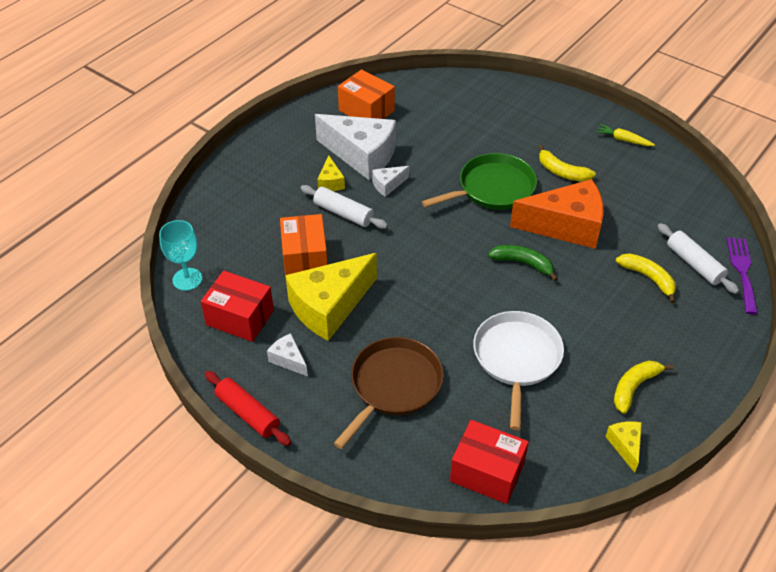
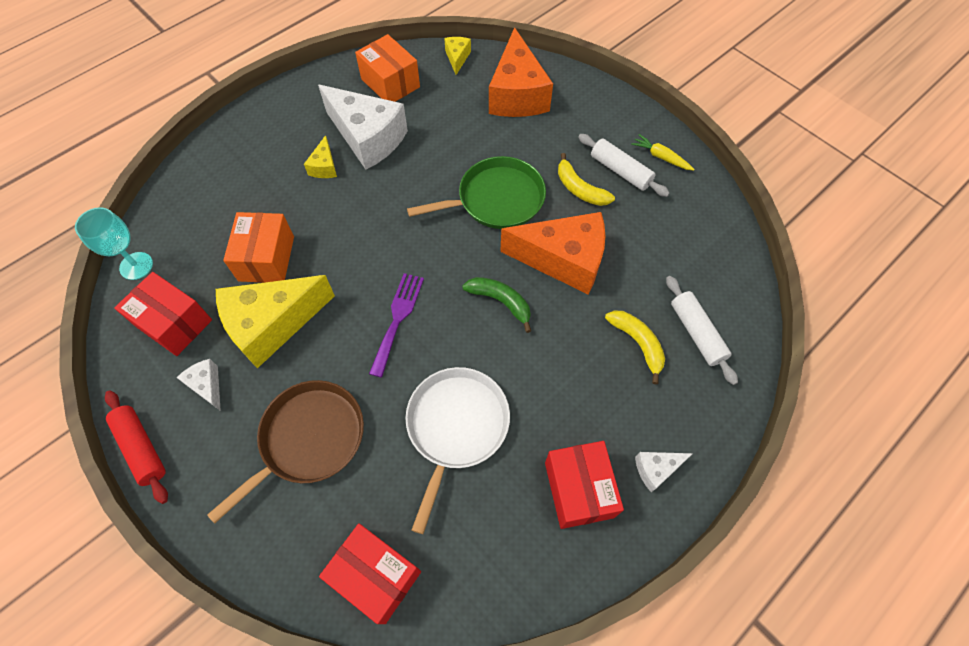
camera: 10 degrees right, 15 degrees up
(343, 213) = (325, 208): white rolling pin -> white rolling pin (620, 171)
(388, 185) = (384, 179): white cheese -> white cheese (656, 469)
(483, 107) = (517, 94): none -> orange cheese
(625, 446) = (545, 569): yellow cheese -> yellow cheese (457, 58)
(634, 387) = (579, 489): yellow banana -> red box
(742, 271) = (750, 351): purple fork -> purple fork (397, 319)

